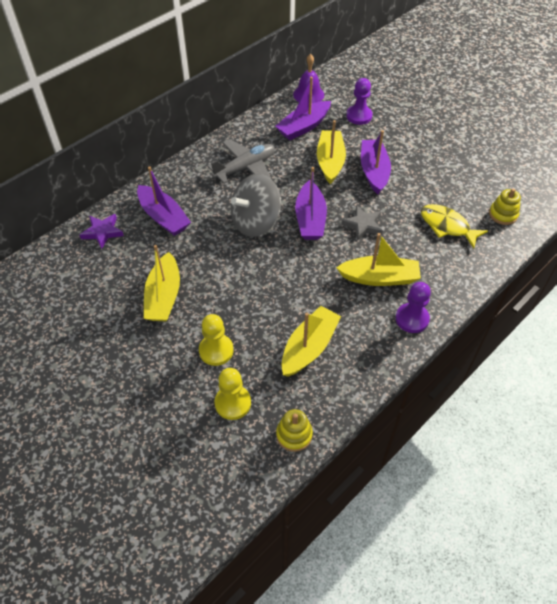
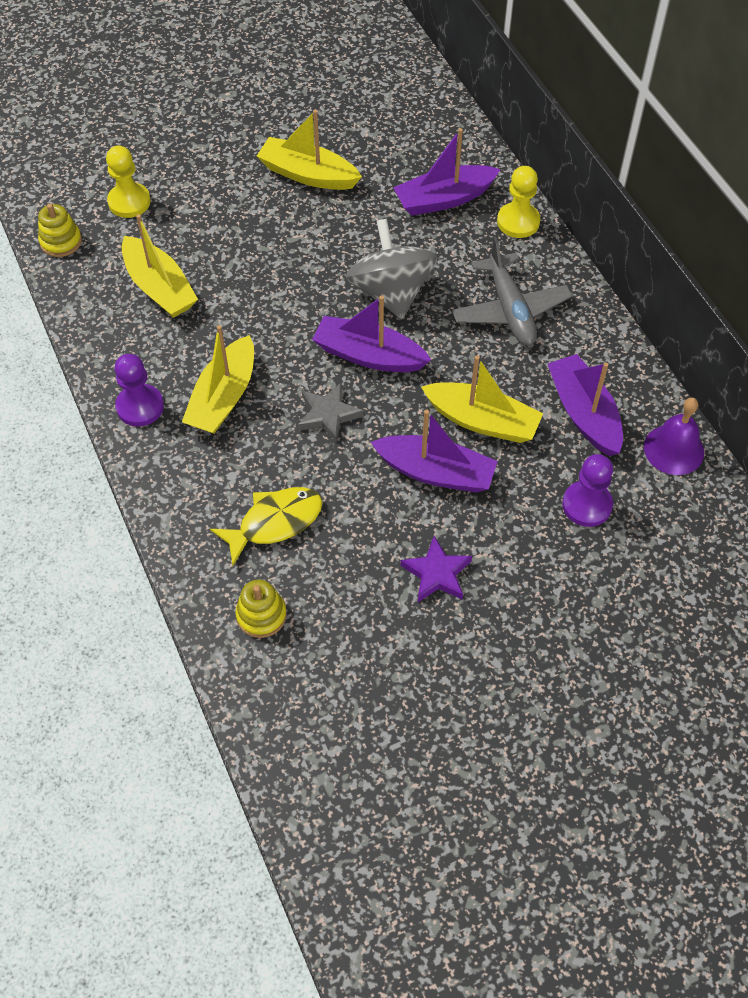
camera: 110 degrees right, 5 degrees up
(102, 232) = (443, 137): purple star -> purple star (437, 573)
(216, 350) = (204, 204): yellow pawn -> yellow pawn (518, 222)

